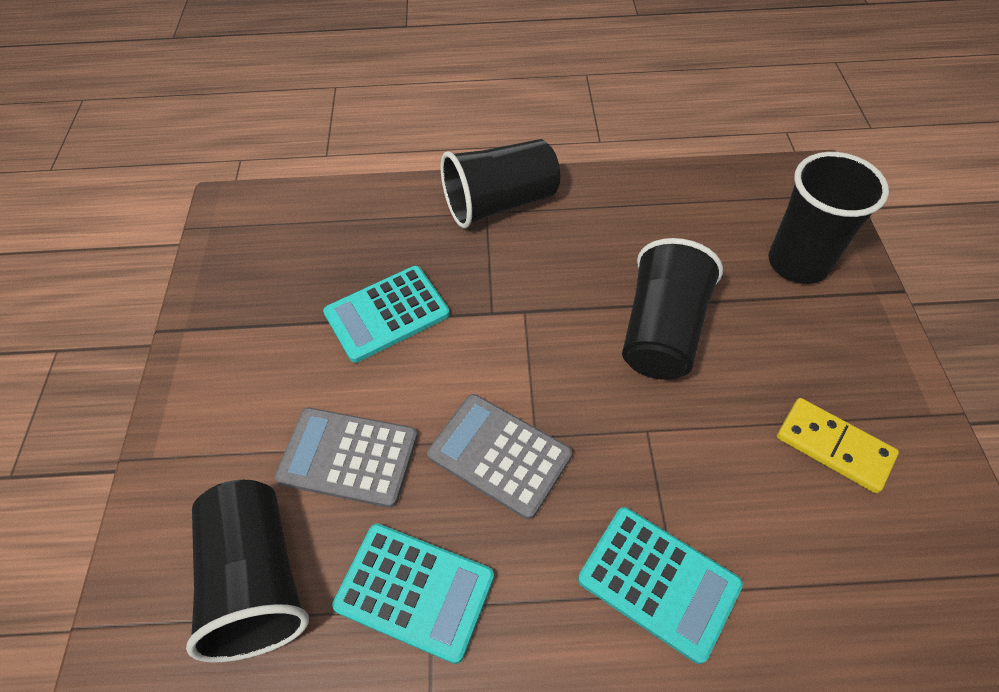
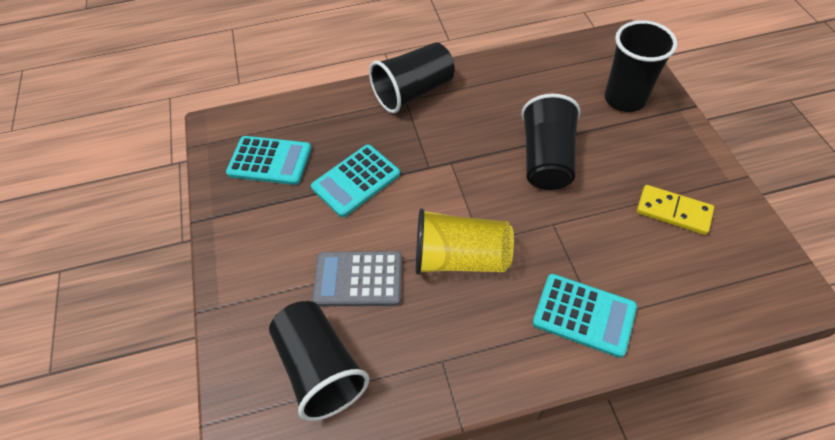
camera: 10 degrees left, 0 degrees up
(415, 591) = (429, 353): turquoise calculator -> turquoise calculator (270, 161)
(499, 455) = (460, 258): grey calculator -> yellow cup

